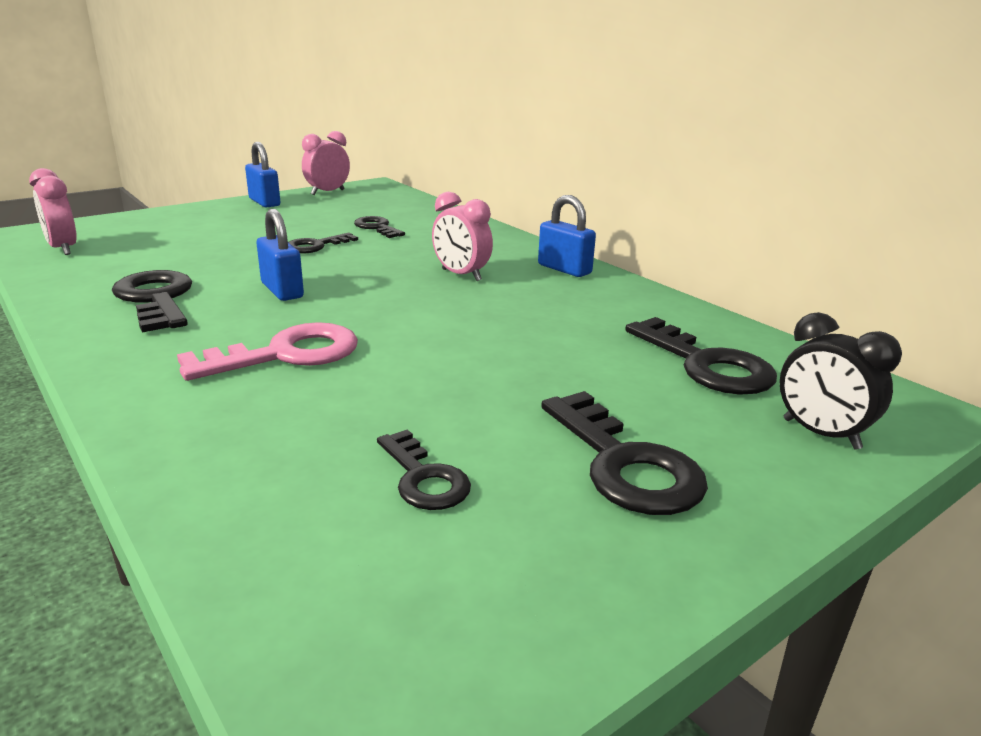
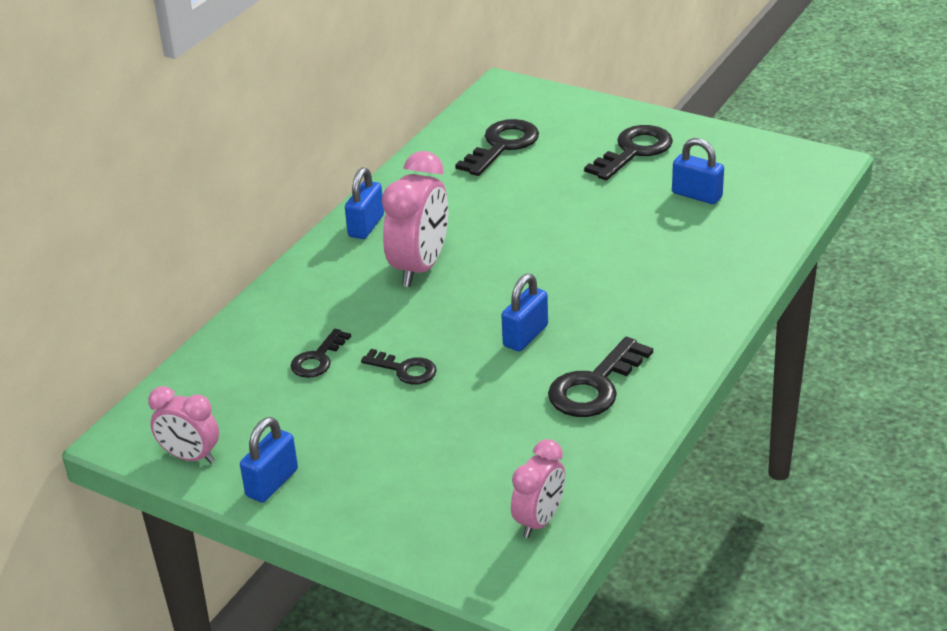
camera: 110 degrees left, 10 degrees up
(286, 354) = (623, 284): pink key -> none
(424, 478) = (697, 195): black key -> blue padlock
(461, 275) = (420, 267): pink clock -> pink clock, size x1.63
(820, 434) = (557, 109): black clock -> none

